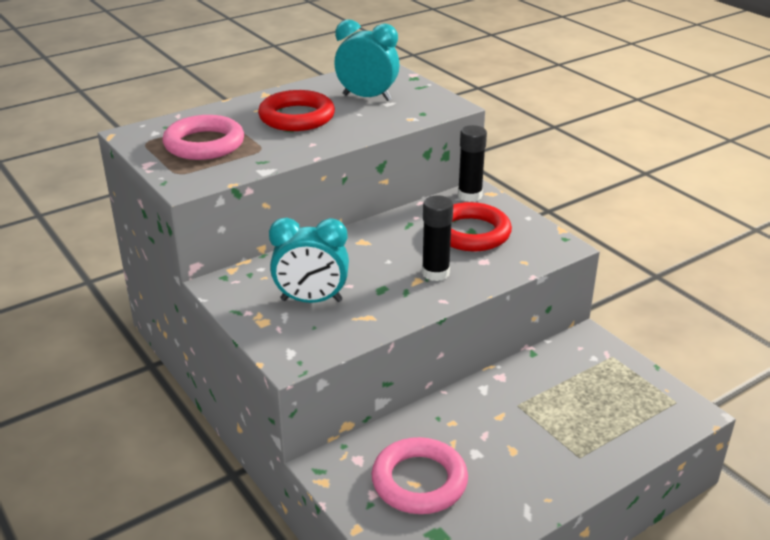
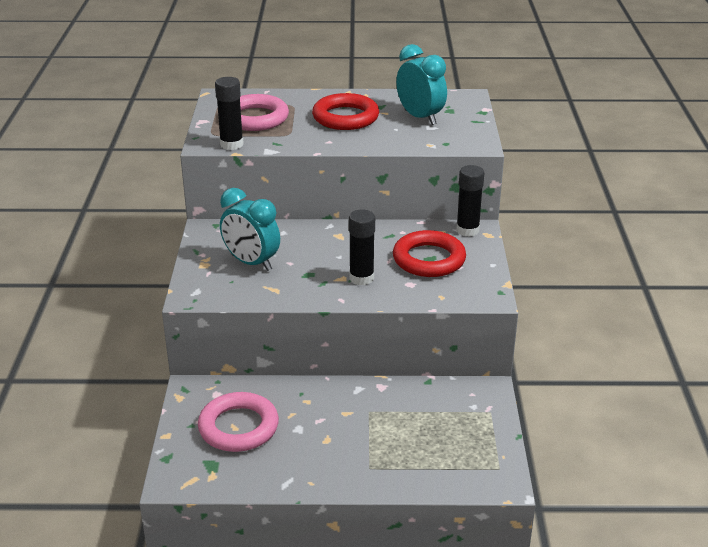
camera: 35 degrees right, 0 degrees up
(215, 177) = (231, 144): none -> black glue stick

